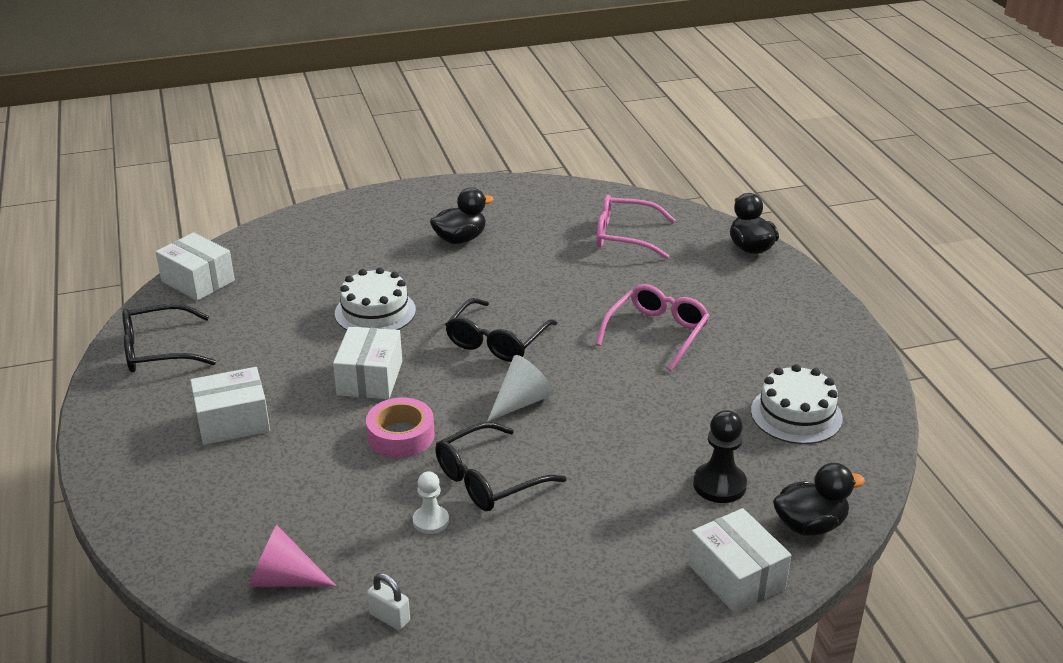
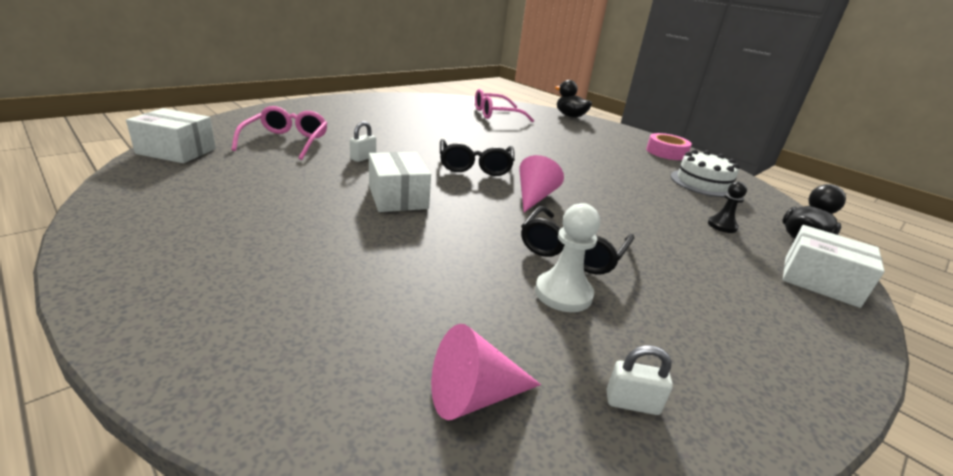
camera: 30 degrees left, 5 degrees down
(159, 350) = (157, 201): black glasses -> none
(233, 421) = (285, 246): white box -> none
(375, 312) = (363, 158): white cake -> white padlock
(401, 436) = (465, 232): pink tape -> pink tape (666, 152)
(430, 521) = (563, 293): white pawn -> white pawn, size x1.51
(460, 239) = (391, 119): black duck -> none
(521, 401) = (534, 197): white cone -> pink cone
(657, 333) = (572, 153): pink glasses -> pink glasses (286, 142)
(719, 485) = (722, 226): black pawn -> black pawn, size x0.66

